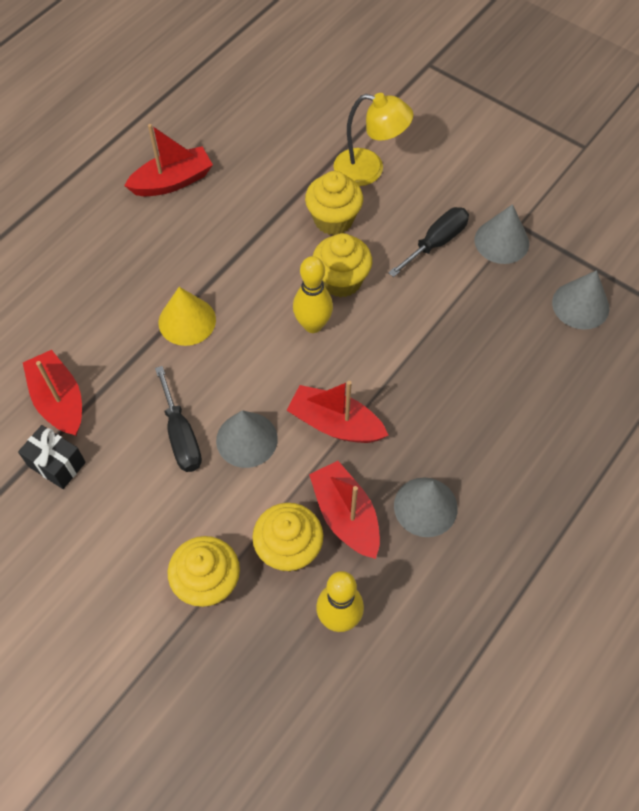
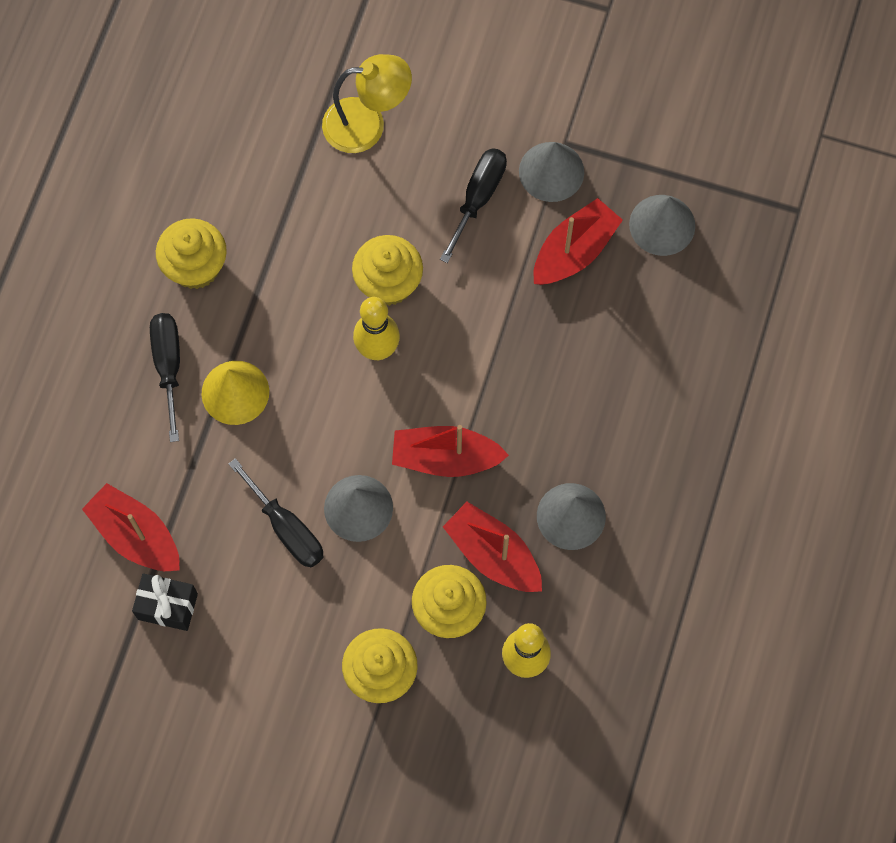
camera: 20 degrees left, 10 degrees up
(145, 286) = (168, 366): none -> black screwdriver
(172, 181) = (140, 218): red boat -> red boat (574, 251)
(333, 219) = (350, 206): yellow cupcake -> yellow cupcake (195, 267)

